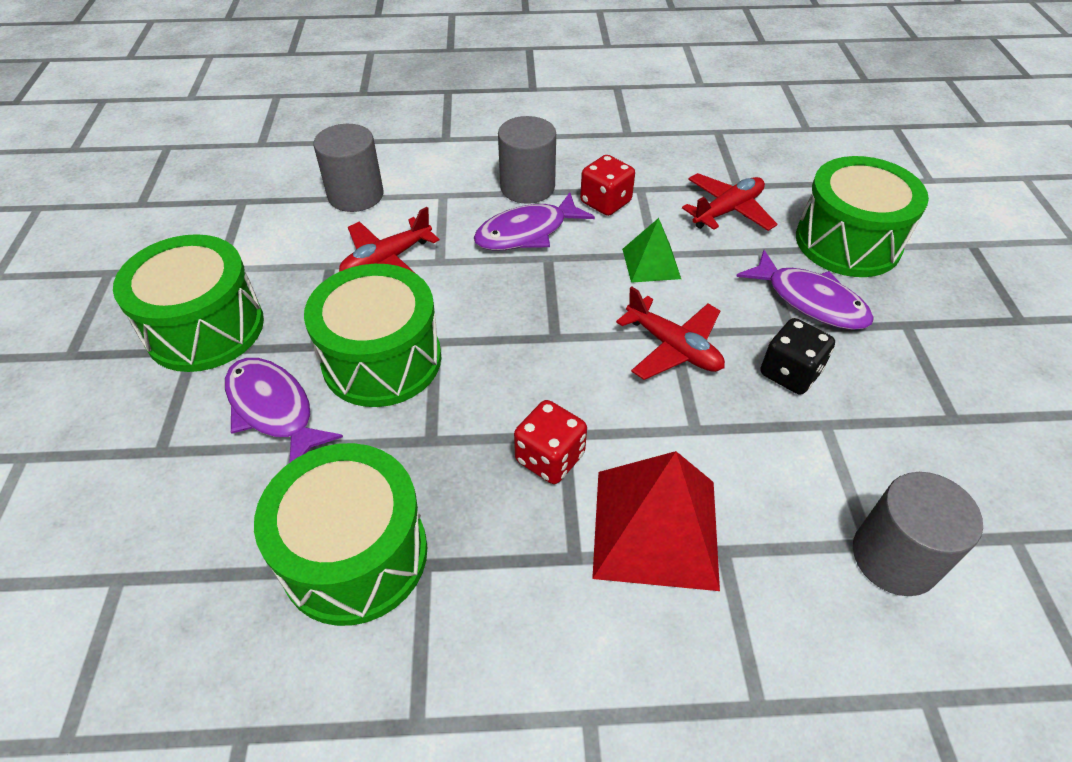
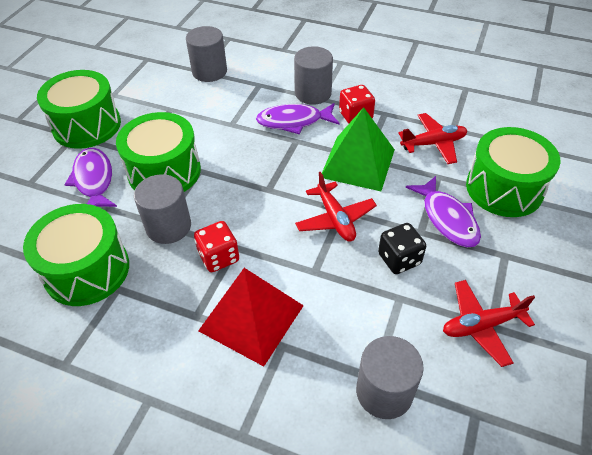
camera: 25 degrees right, 0 degrees up
(387, 261) = (202, 115): red plane -> red plane (481, 325)
(443, 439) = (168, 226): none -> grey cylinder
(651, 263) = (358, 163): green pyramid -> green pyramid, size x1.80

